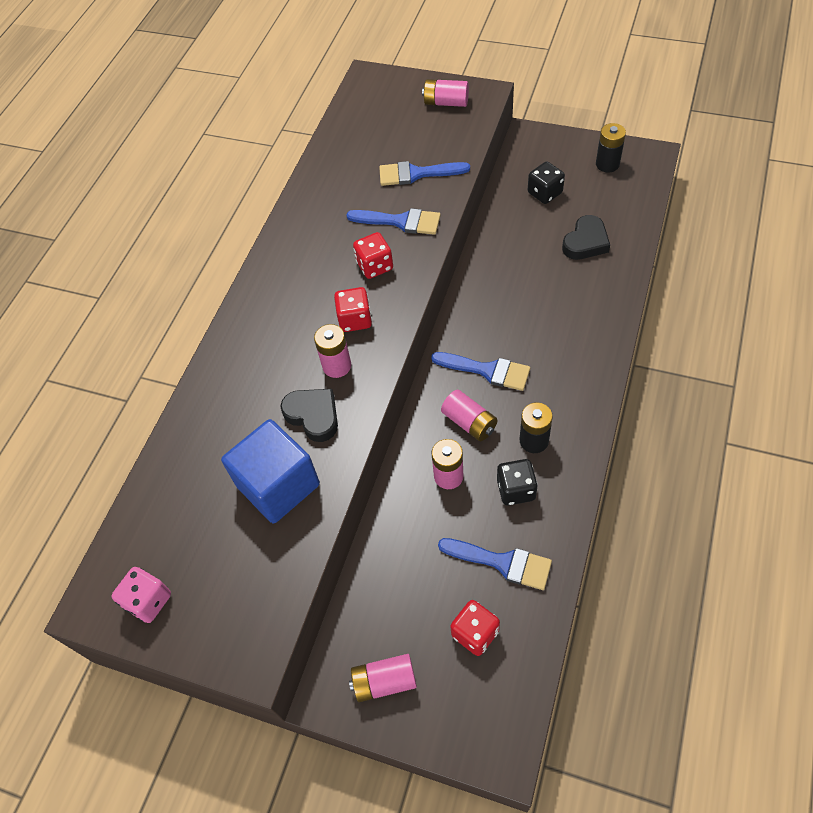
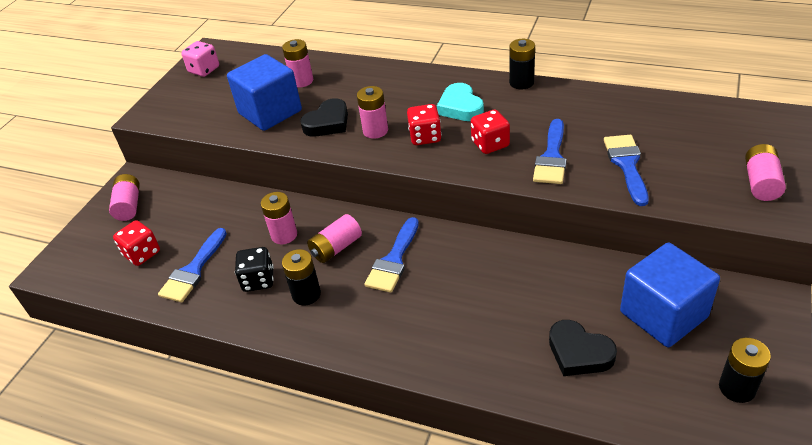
camera: 90 degrees right, 15 degrees down
(214, 459) = (302, 81): none -> pink battery
(273, 242) = (521, 82): none -> black battery
(307, 292) = (460, 107): none -> turquoise heart
(544, 193) = (663, 314): black dice -> blue cube

